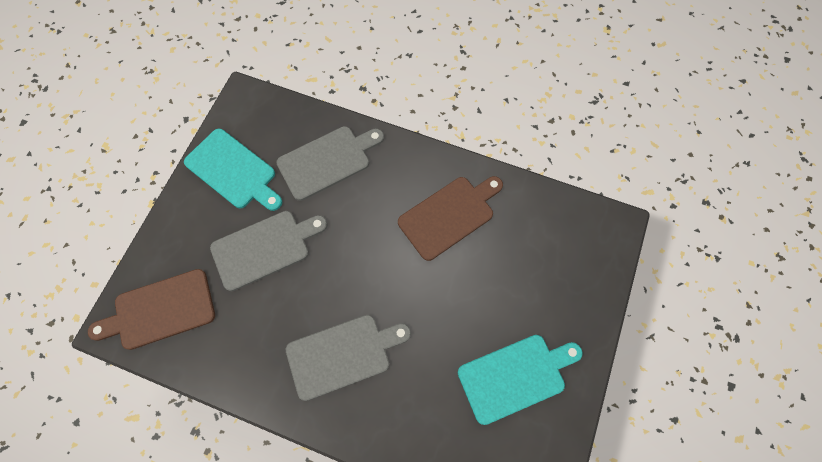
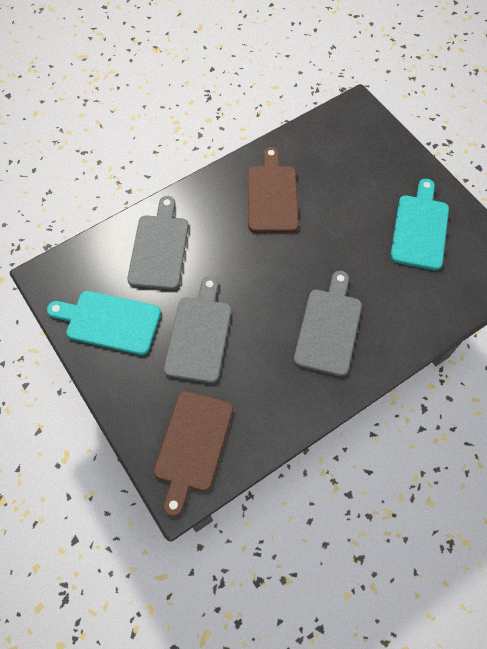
camera: 55 degrees left, 5 degrees down
(233, 171) = (109, 321): turquoise cutting board -> turquoise cutting board turned 150 degrees counterclockwise

